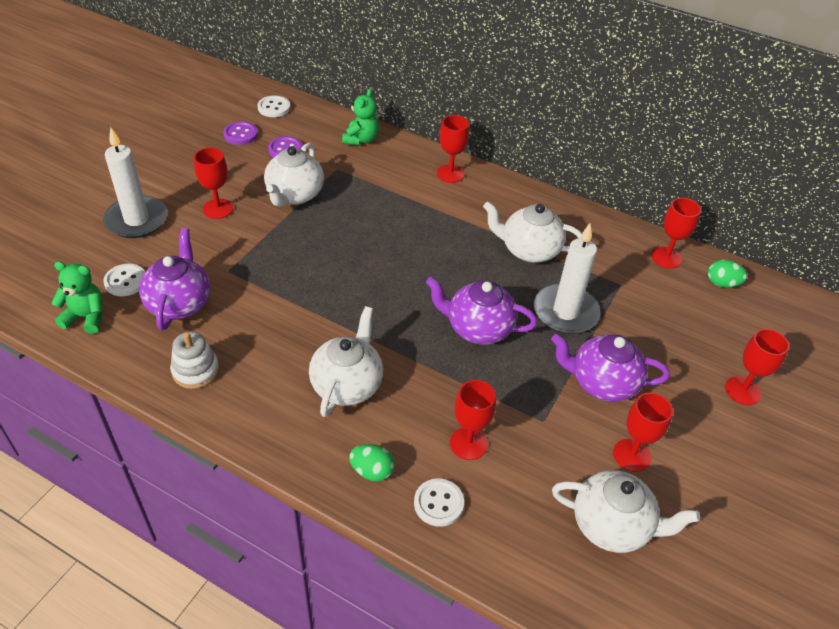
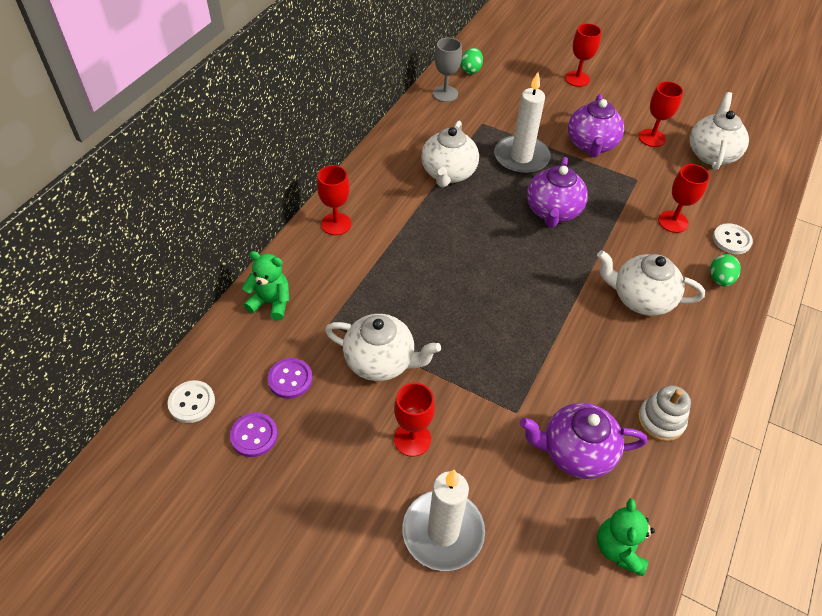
camera: 90 degrees left, 5 degrees up
(125, 281) = (553, 518): white button -> none
(666, 257) = (445, 94): red goblet -> grey goblet

